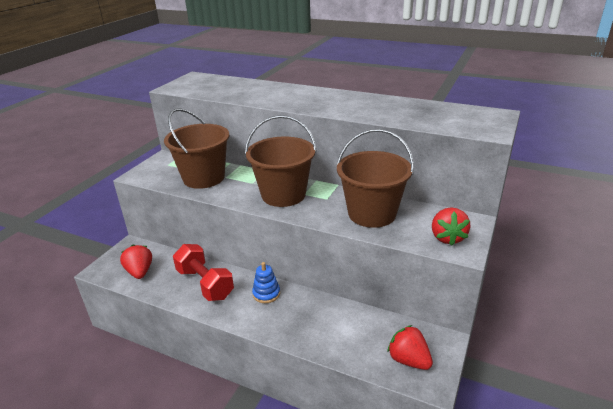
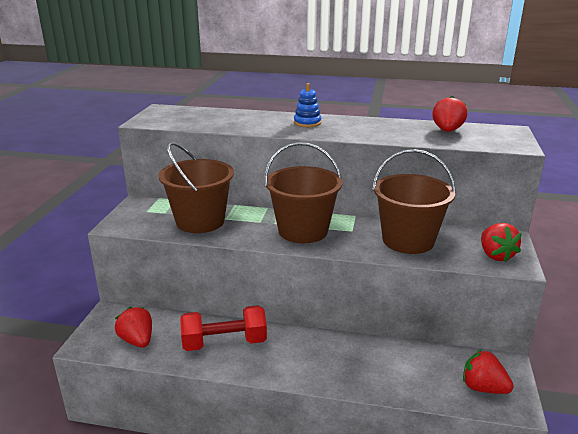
camera: 15 degrees left, 5 degrees down
(205, 283) = (224, 343): red dumbbell -> red dumbbell turned 45 degrees counterclockwise
(266, 294) = (301, 344): blue stacking toy -> blue stacking toy (307, 123)
(431, 111) = (447, 131): none -> red strawberry

